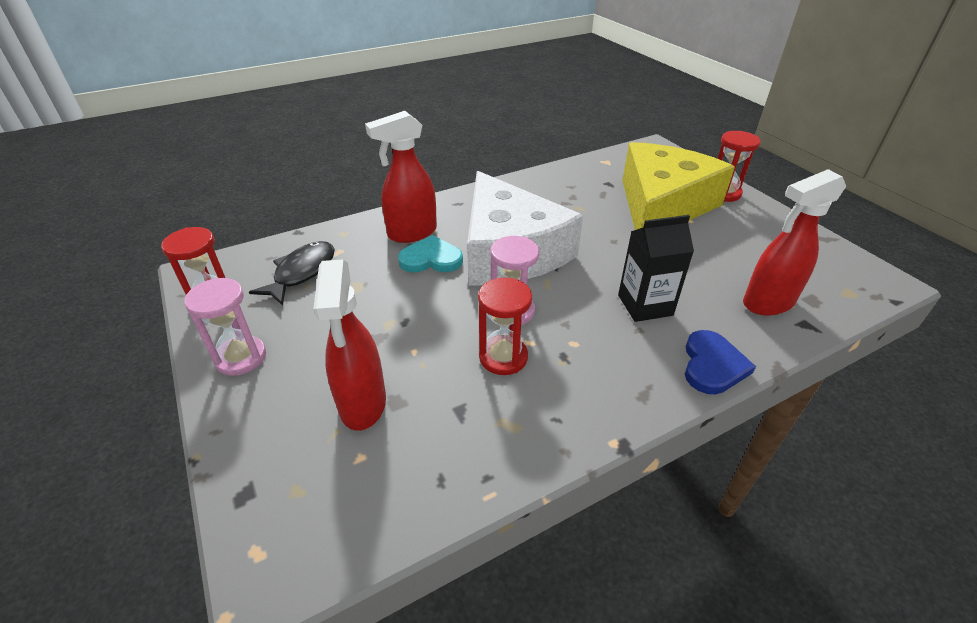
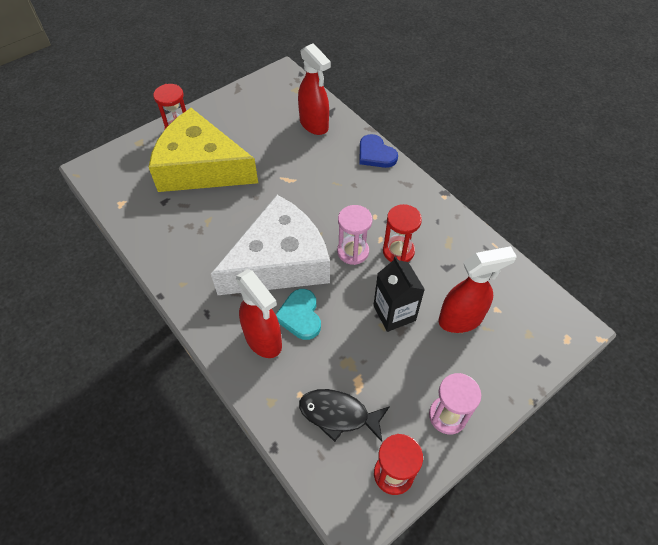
camera: 100 degrees left, 15 degrees up
(645, 305) = (329, 181): black carton -> black carton (394, 313)
(712, 365) = (375, 154): blue heart -> blue heart turned 135 degrees counterclockwise

